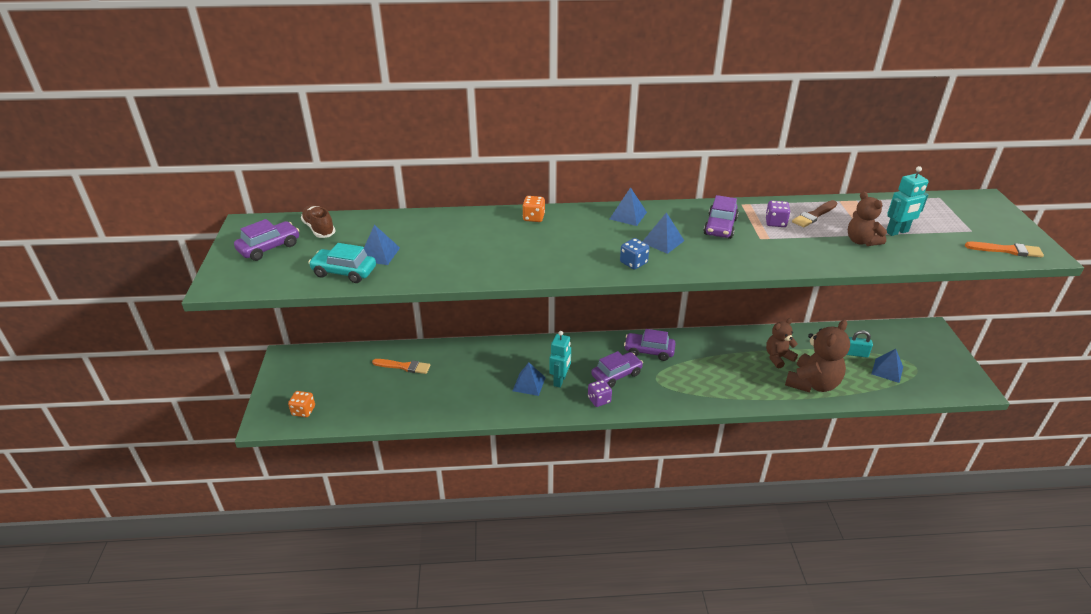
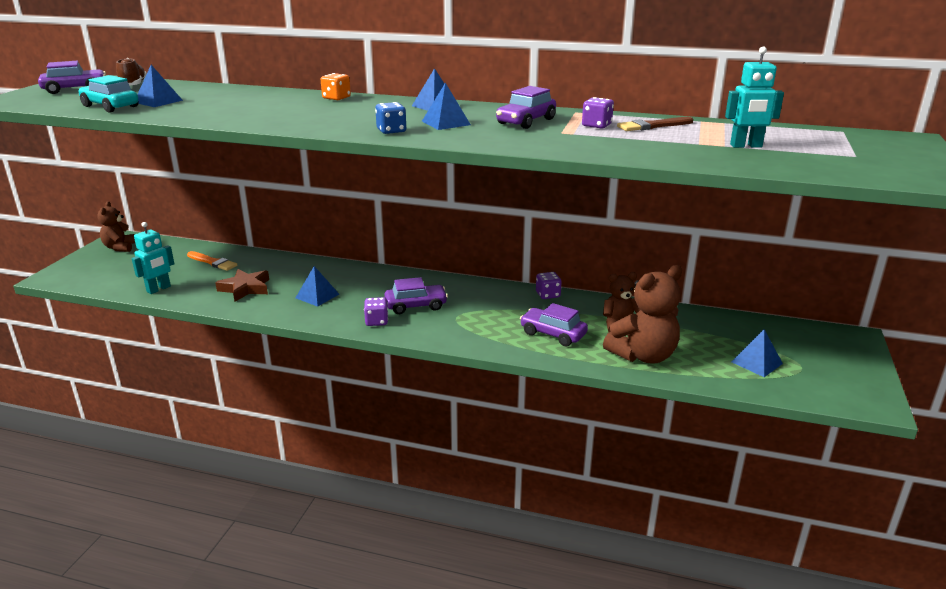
camera: 20 degrees right, 10 degrees down
(303, 411) = (92, 276): orange dice -> none
(460, 391) = (245, 288): none -> brown star
(560, 380) = (352, 299): turquoise robot -> turquoise robot (159, 289)
(649, 351) = (471, 294): purple car -> purple car (553, 334)
(706, 337) = (548, 295): none -> purple dice
(855, 354) = (726, 340): turquoise padlock -> none
(861, 241) = (687, 147): brown teddy bear -> brown teddy bear (120, 247)
(1007, 250) = (888, 173): orange brush -> none

